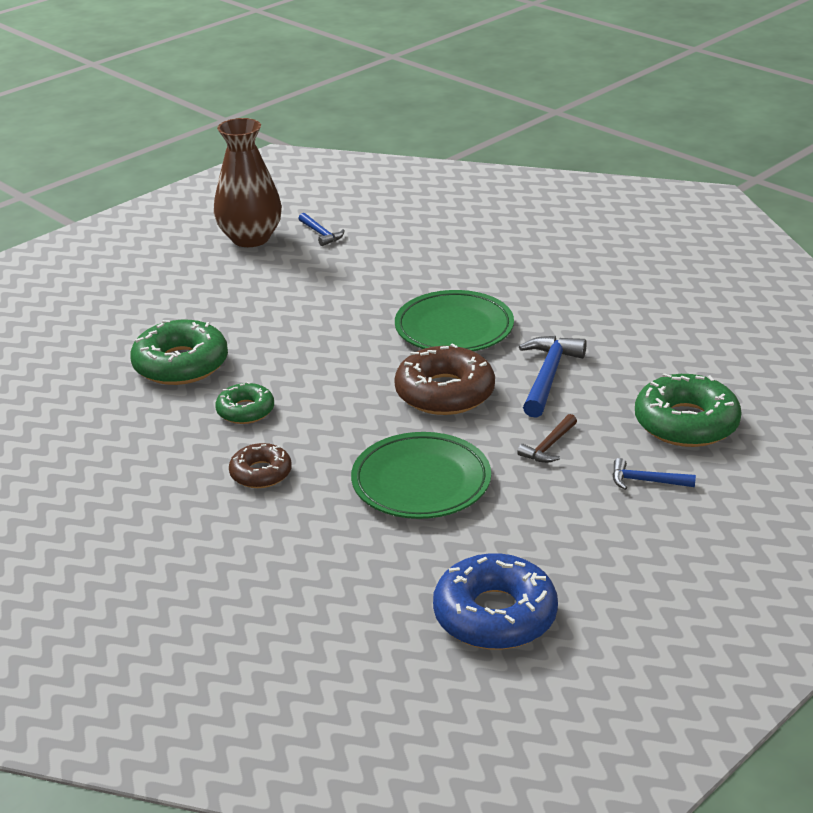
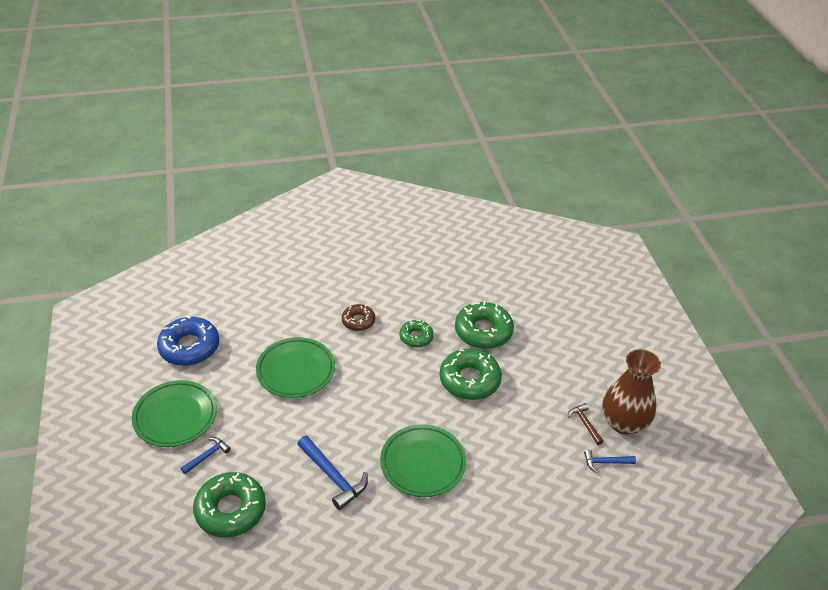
camera: 120 degrees right, 10 degrees up
(286, 344) = (469, 380): none -> green donut
(445, 393) = (360, 421): brown donut -> none
(549, 446) = (273, 435): brown hammer -> brown hammer (585, 423)
(629, 546) = (175, 416): none -> green plate

